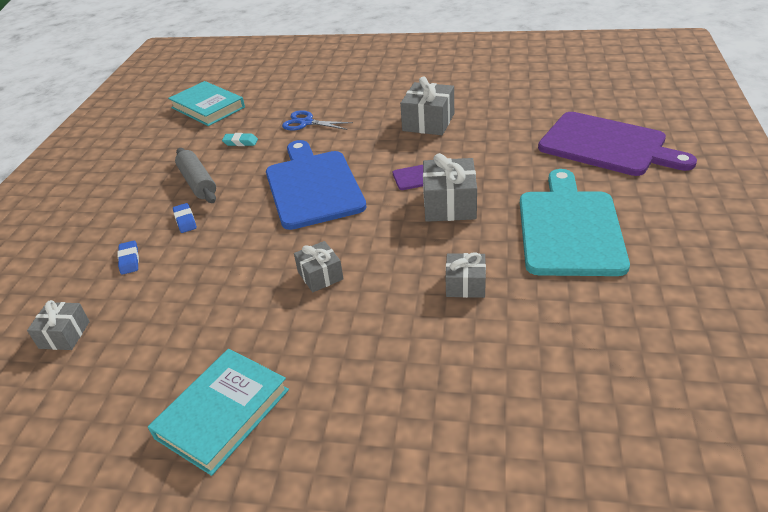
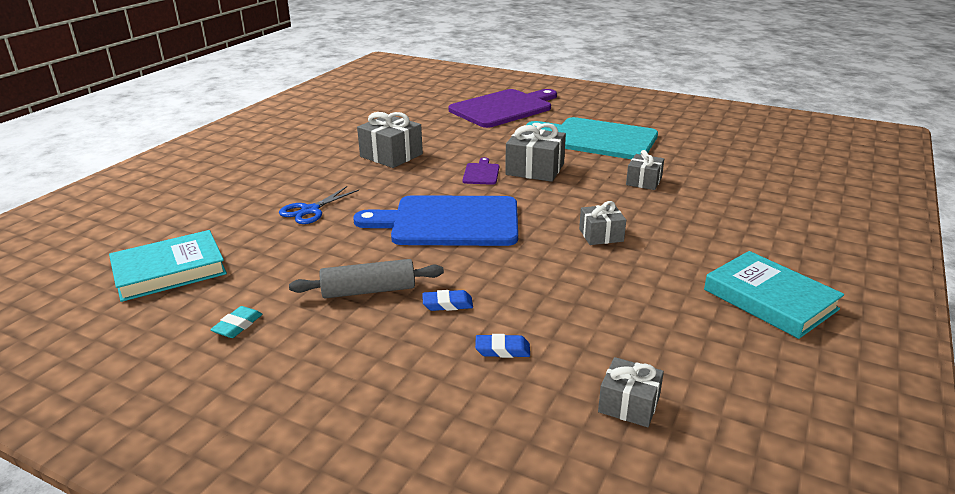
camera: 75 degrees left, 10 degrees down
(240, 142) = (302, 254): turquoise eraser -> turquoise eraser (238, 326)

